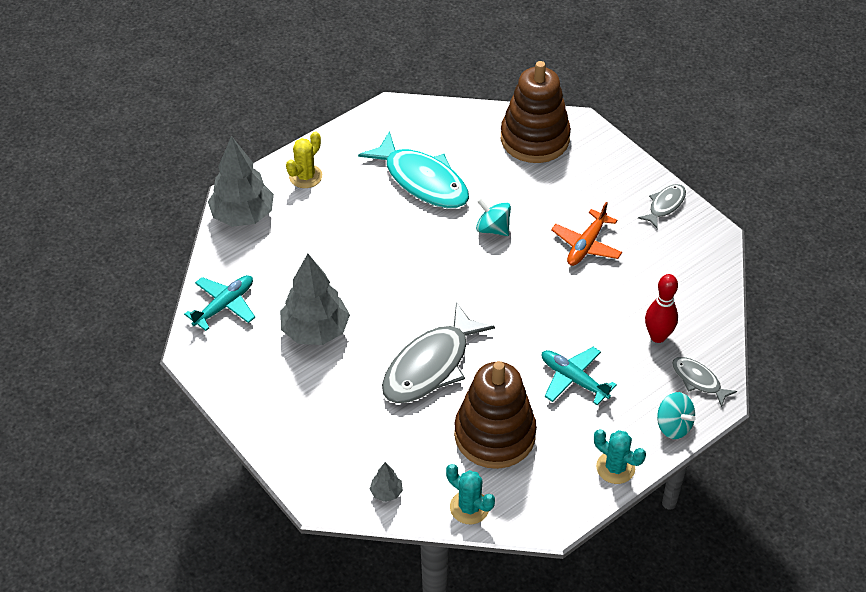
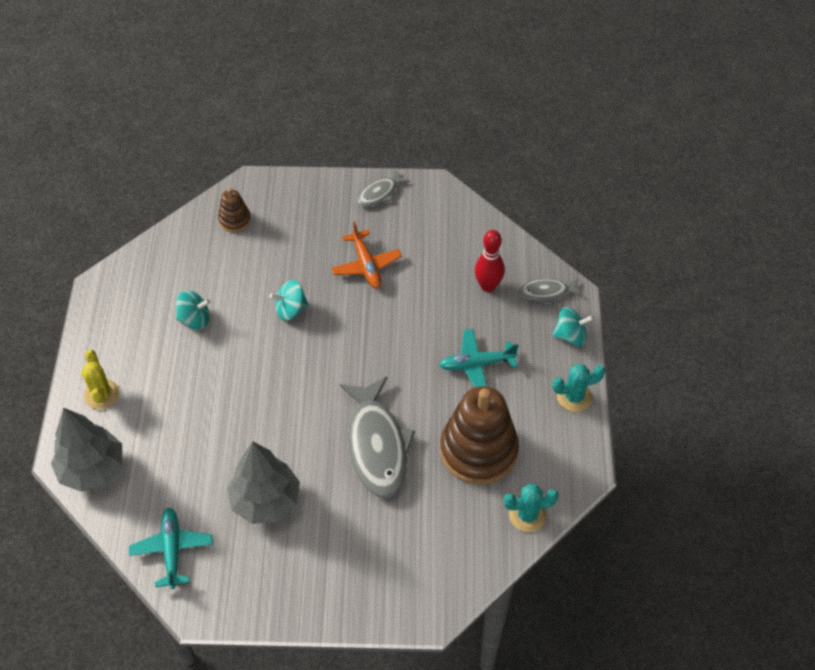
camera: 50 degrees left, 5 degrees up
(386, 492) = (465, 562): grey tree -> none
(422, 180) = (195, 319): turquoise fish -> turquoise spinning top
(534, 138) = (234, 220): brown stacking toy -> brown stacking toy, size x0.47
(665, 205) = (380, 193): grey fish -> grey fish turned 120 degrees counterclockwise

